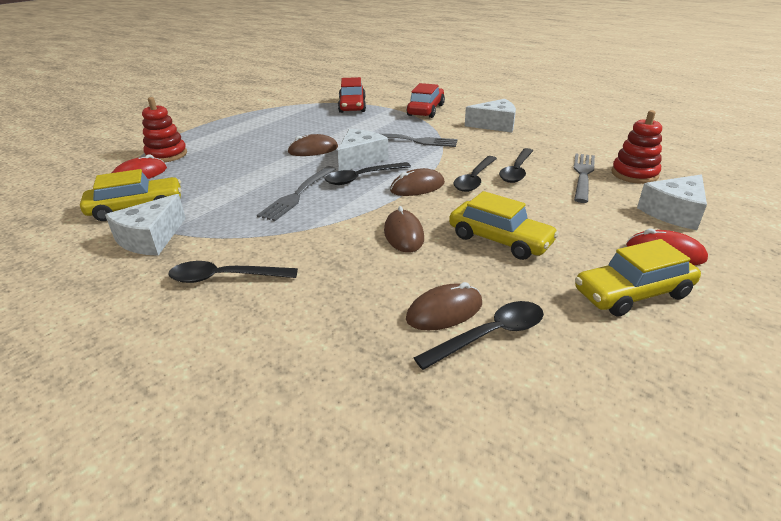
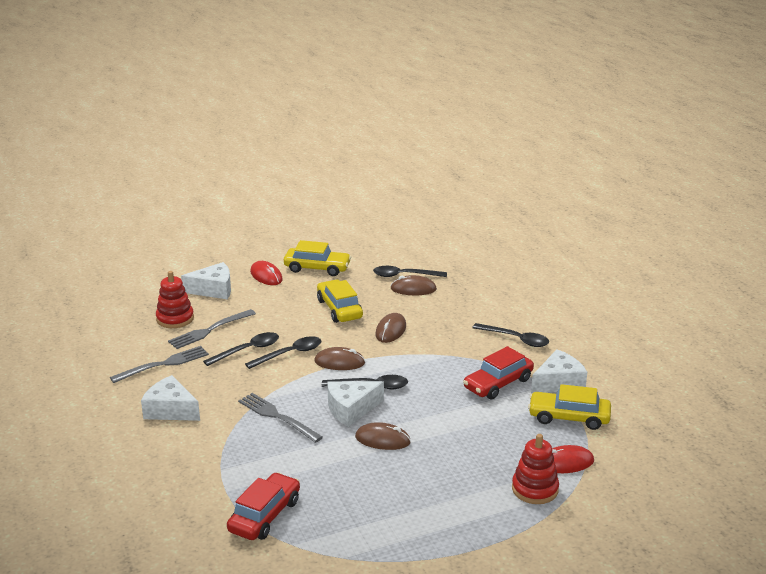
camera: 150 degrees left, 5 degrees down
(298, 194) = (435, 387): grey fork -> grey fork (163, 364)
(426, 110) = (195, 467): red car -> red car (498, 383)

